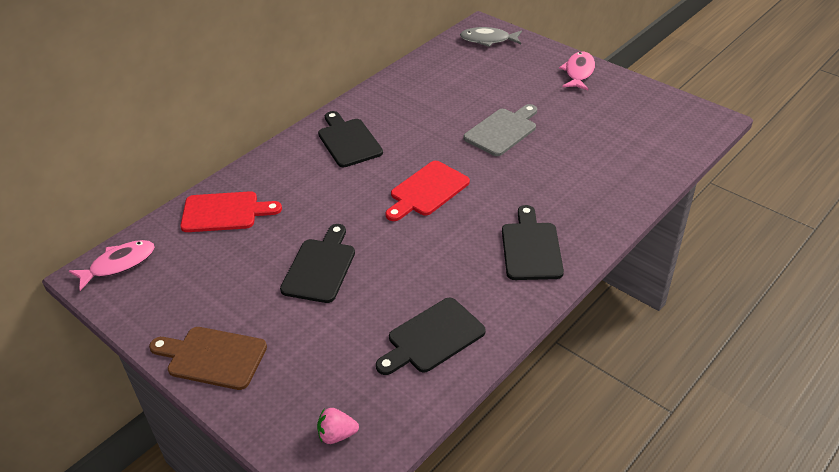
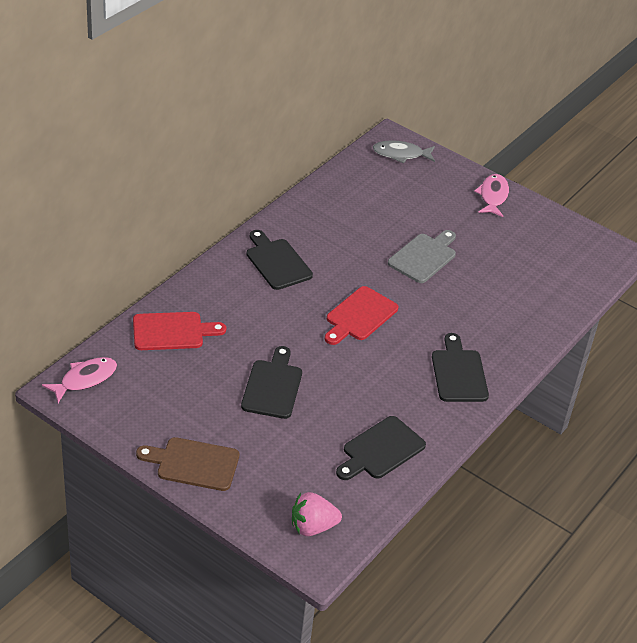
camera: 10 degrees left, 0 degrees up
(337, 435) = (312, 527): pink strawberry -> pink strawberry, size x1.50

